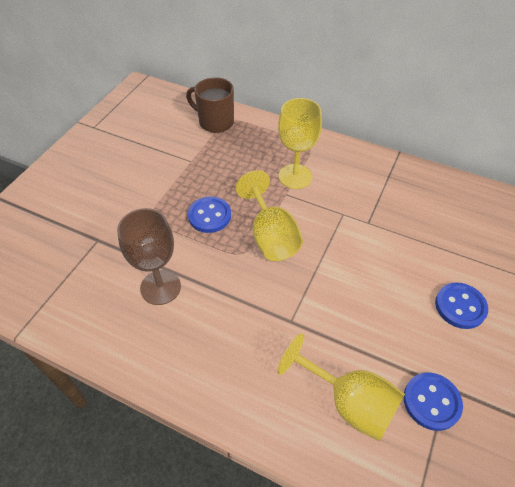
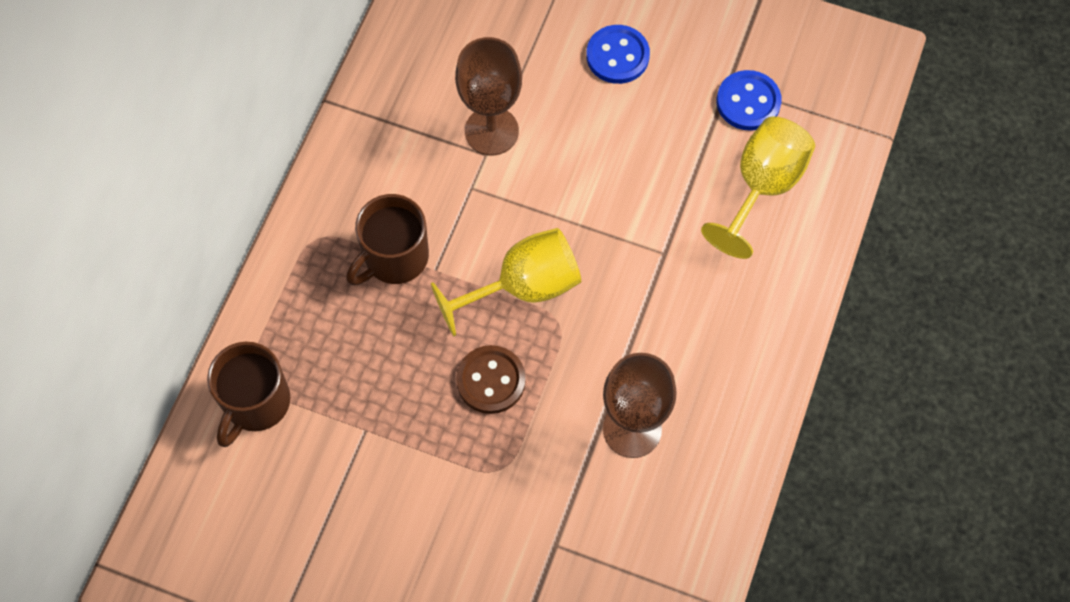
camera: 95 degrees left, 15 degrees up
(209, 216) = (491, 380): blue button -> brown button
(295, 176) = (394, 258): yellow goblet -> brown mug
(386, 226) = (491, 131): none -> brown goblet

